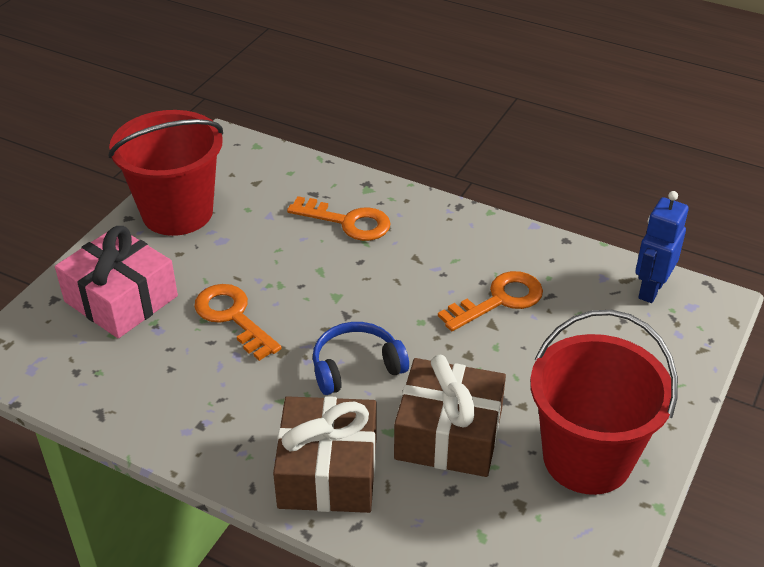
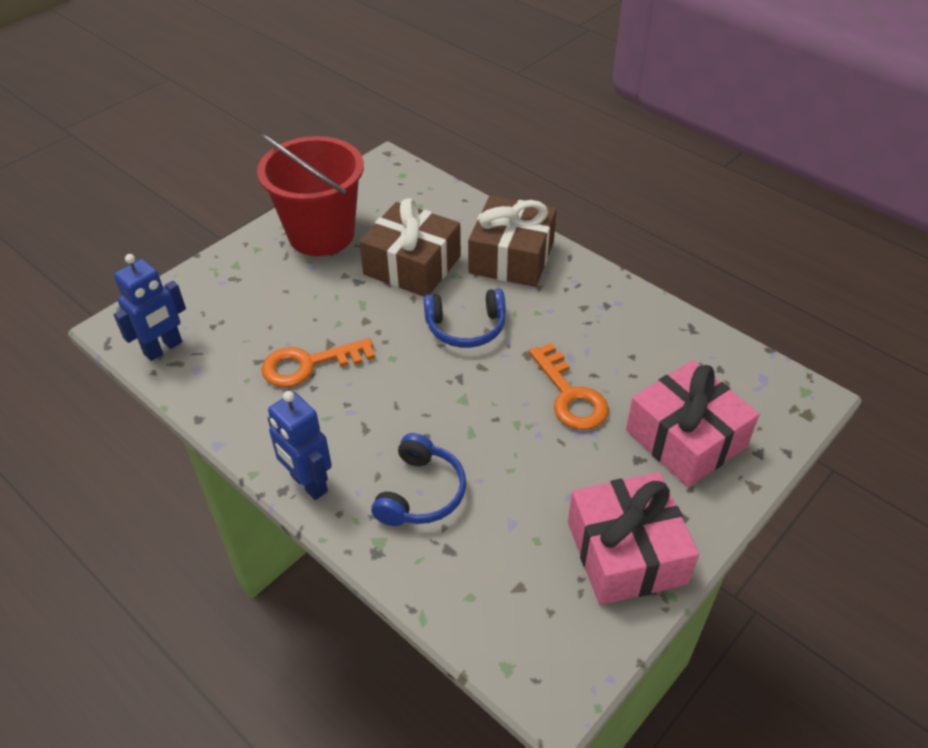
camera: 165 degrees left, 5 degrees up
(177, 212) = (626, 552): red bucket -> pink gift
(347, 222) = (421, 493): orange key -> blue headphones
(441, 213) = (308, 484): none -> blue robot

